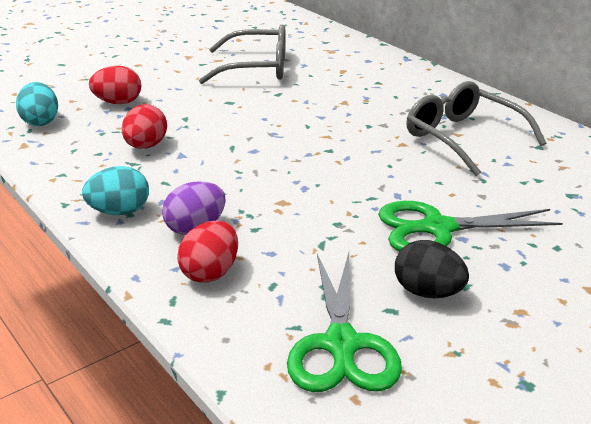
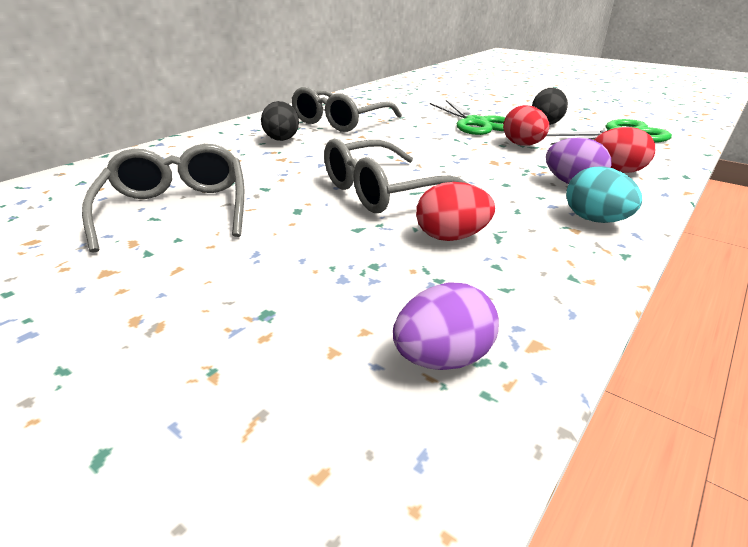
camera: 105 degrees left, 0 degrees up
(40, 121) = (442, 359): turquoise egg -> purple egg
(118, 102) = (327, 293): red egg -> red egg (523, 145)
(241, 134) = (383, 191): none -> grey glasses
(399, 104) = (282, 140): none -> black egg

